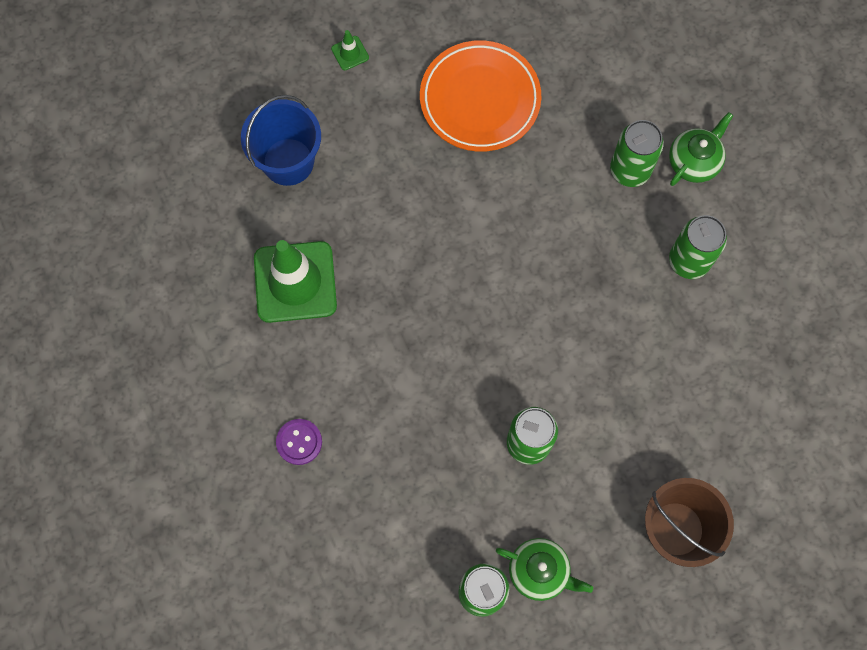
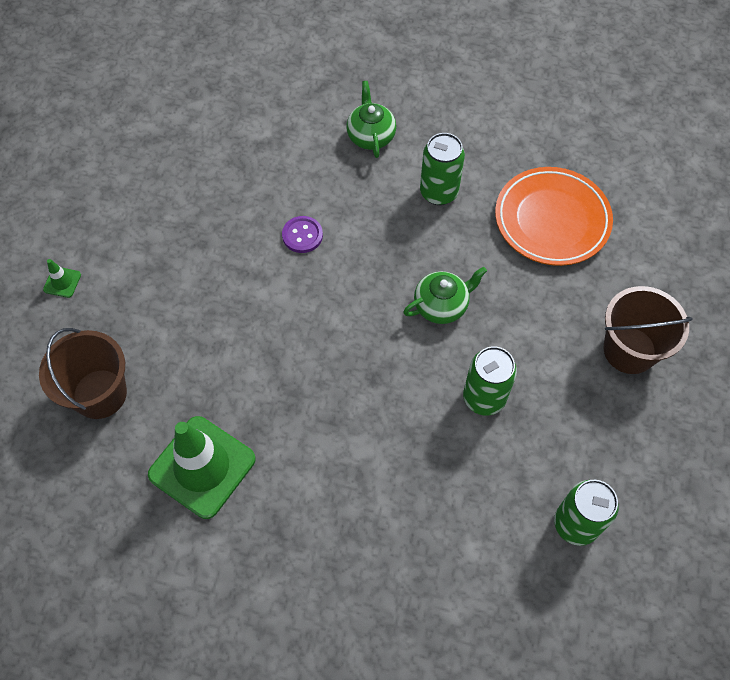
camera: 50 degrees left, 10 degrees down
(288, 162) = (100, 394): blue bucket -> brown bucket
(299, 442) = (337, 570): purple button -> purple button (302, 235)
(480, 99) = (191, 226): orange plate -> orange plate (552, 220)
(539, 571) = (591, 467): green teapot -> green teapot (441, 305)
(630, 170) = (339, 176): green can -> none

